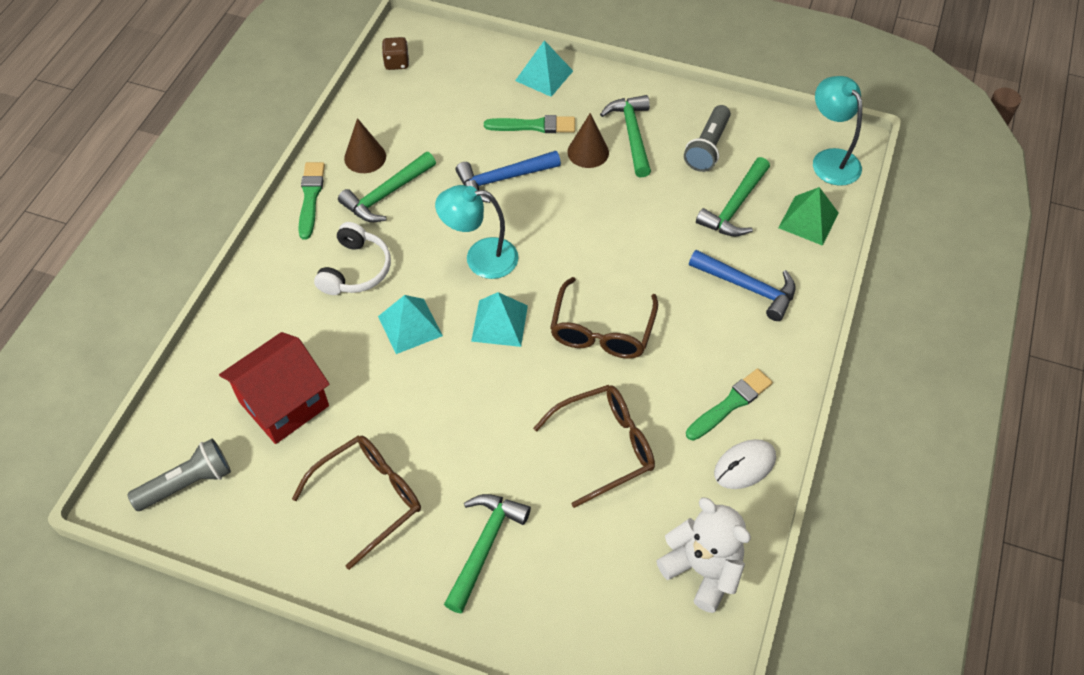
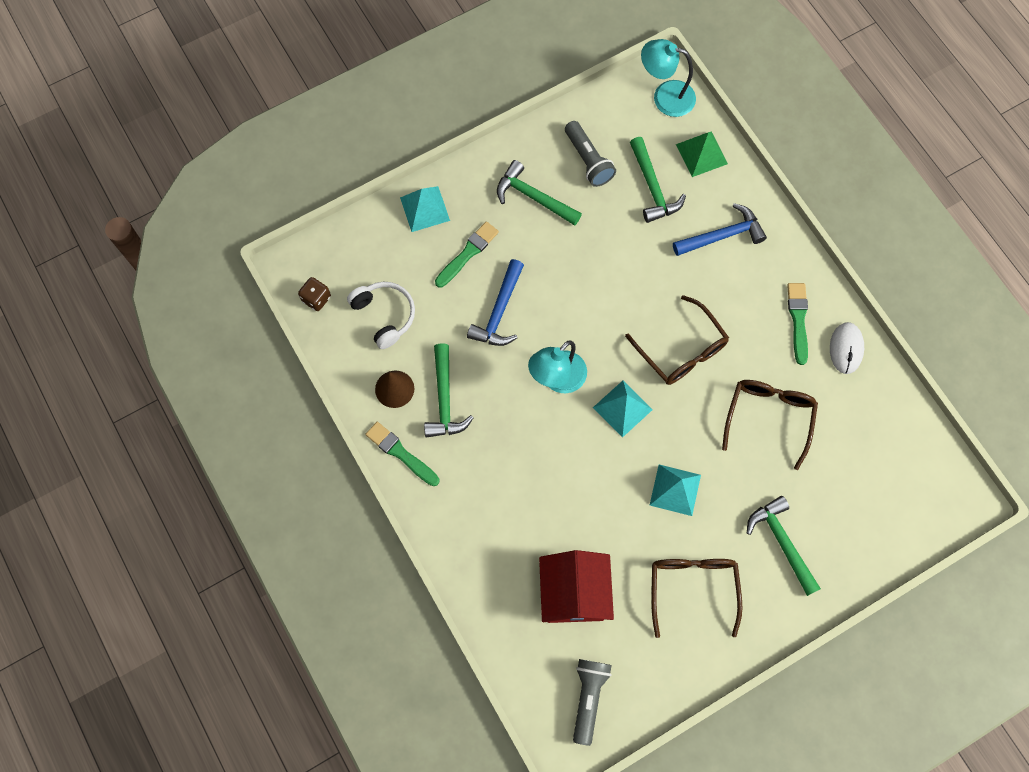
camera: 50 degrees left, 15 degrees up
(355, 269) = (496, 468): white headphones -> white headphones (384, 315)
(410, 326) = (576, 467): turquoise pyramid -> turquoise pyramid (675, 490)
(588, 152) = (524, 238): brown cone -> none
(702, 570) = (893, 430): white teddy bear -> none

